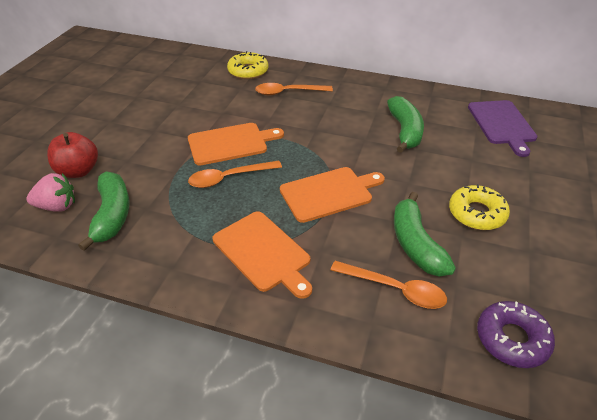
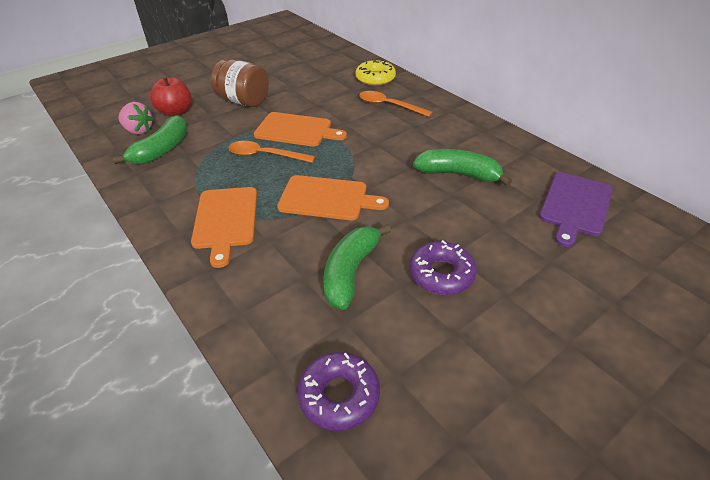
camera: 35 degrees right, 0 degrees up
(143, 134) = (244, 101): none -> brown jar
(395, 289) = (289, 298): orange spoon -> none
(405, 131) = (458, 174): green banana -> green banana turned 105 degrees counterclockwise
(476, 213) = (441, 274): yellow donut -> purple donut

